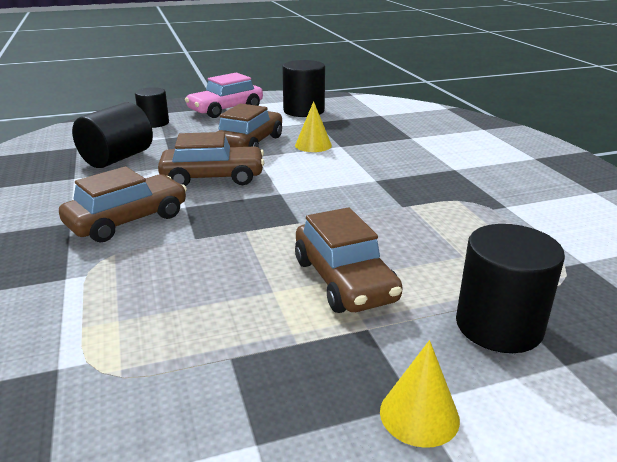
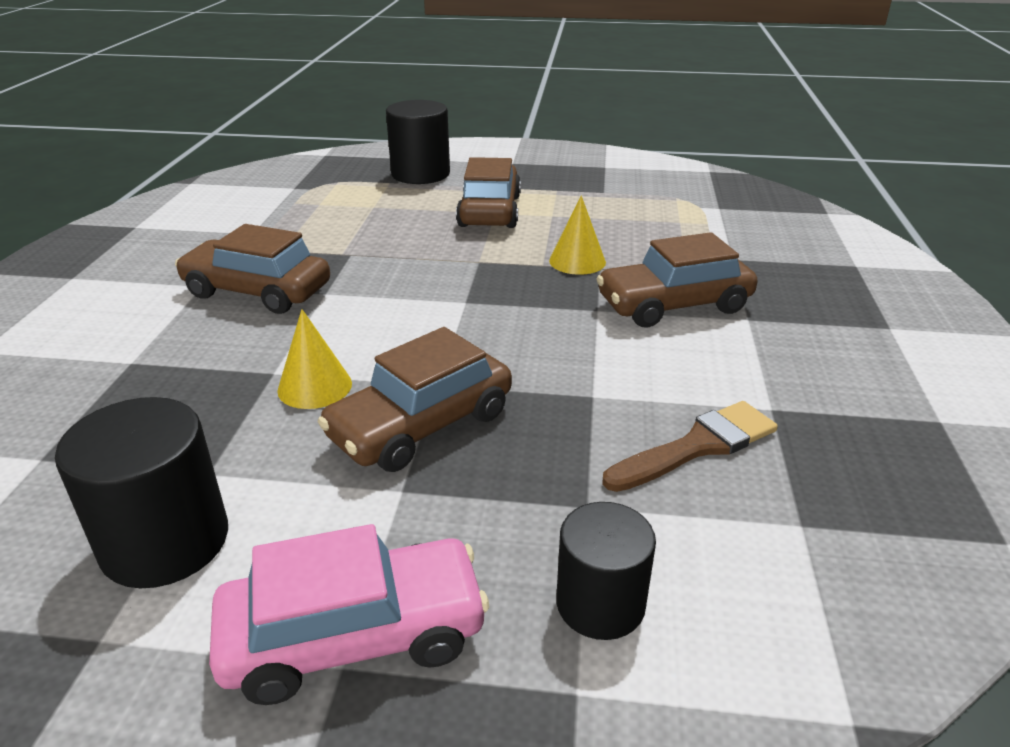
camera: 155 degrees left, 5 degrees up
(117, 158) = (697, 446): black cylinder -> brown brush
(213, 177) = (538, 350): brown car -> brown car (257, 291)
(419, 415) = (516, 159): yellow cone -> yellow cone (577, 261)

